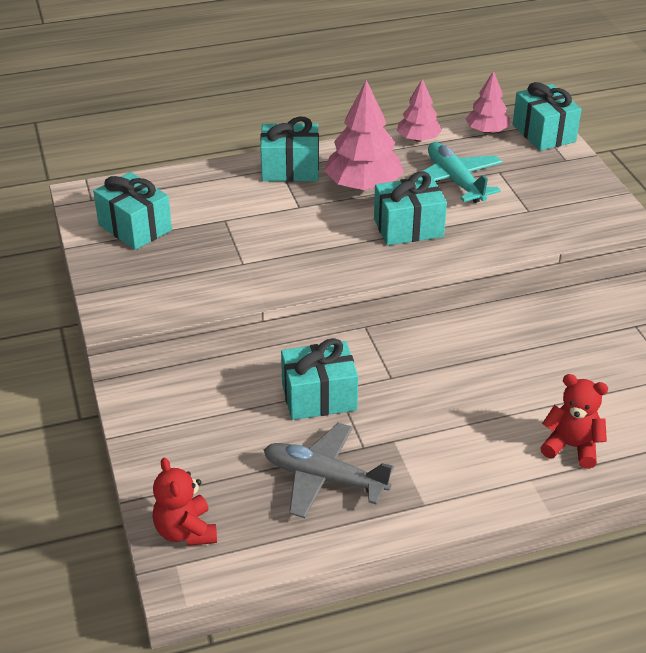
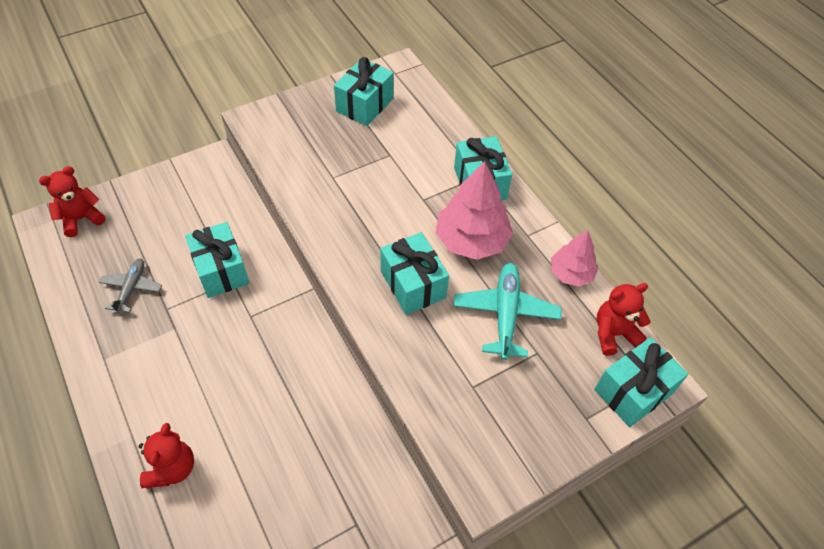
camera: 75 degrees right, 15 degrees up
(323, 478) = (132, 288): grey plane -> grey plane, size x0.63
(454, 181) = (505, 314): turquoise plane -> turquoise plane turned 45 degrees counterclockwise
(487, 131) = (613, 333): pink tree -> red teddy bear

